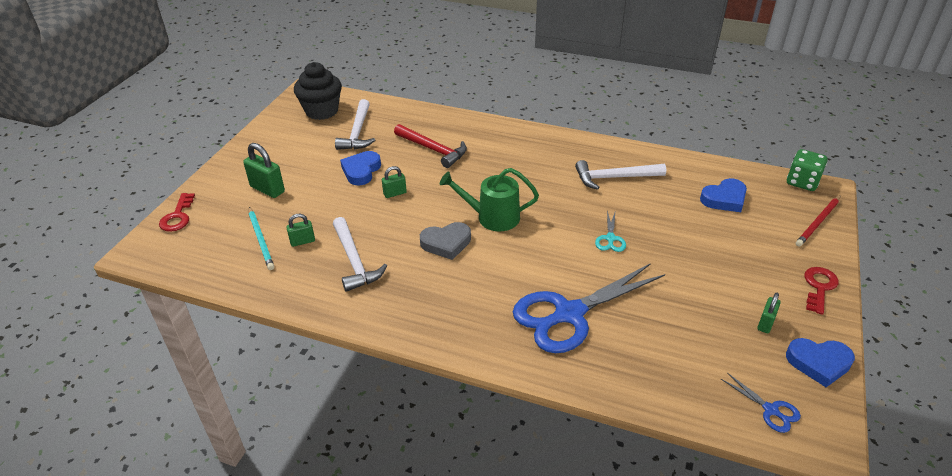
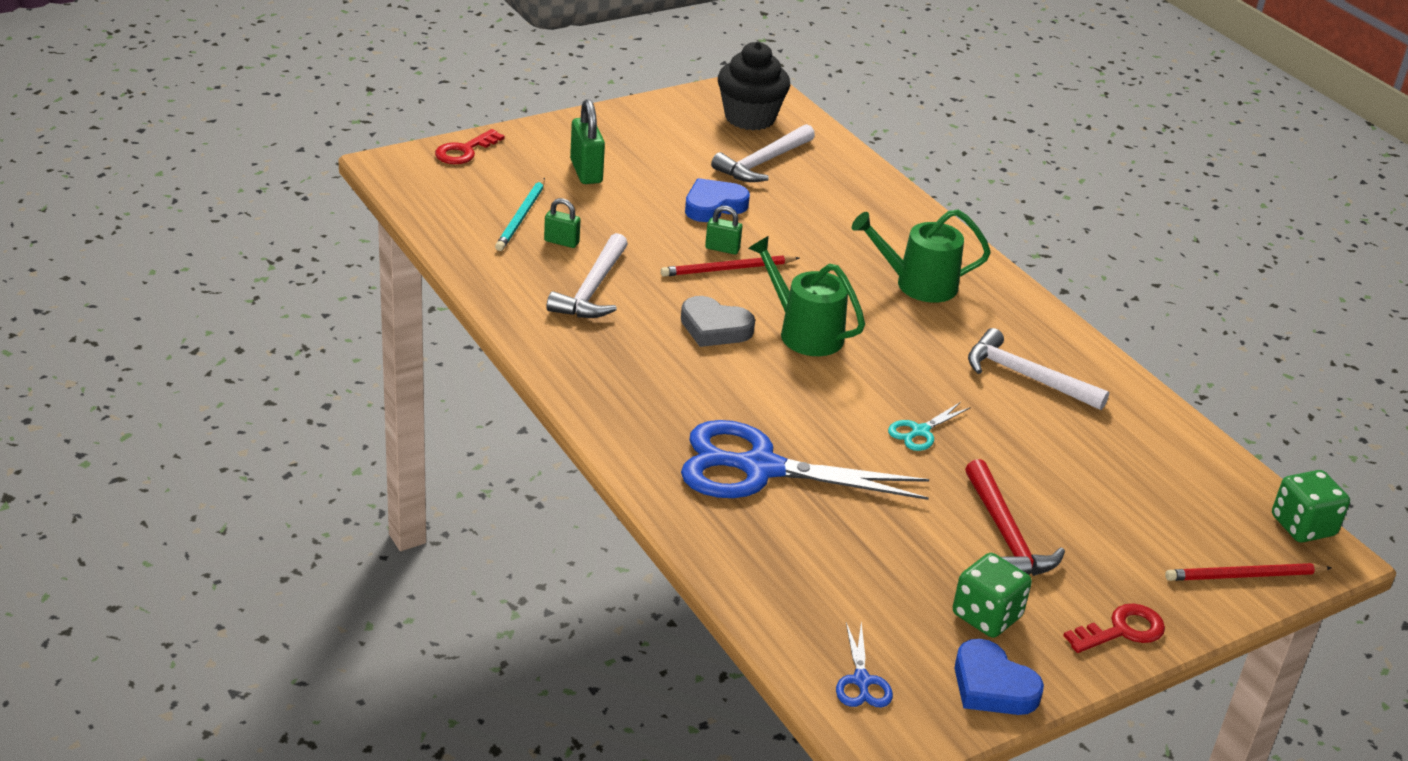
camera: 35 degrees right, 5 degrees down
(411, 204) = (727, 269): none -> red pencil
(433, 150) = (831, 227): red hammer -> red hammer (1006, 536)
(510, 157) = (918, 284): none -> green watering can
(724, 199) = (1147, 479): blue heart -> none
(765, 323) = (986, 616): green padlock -> green dice

